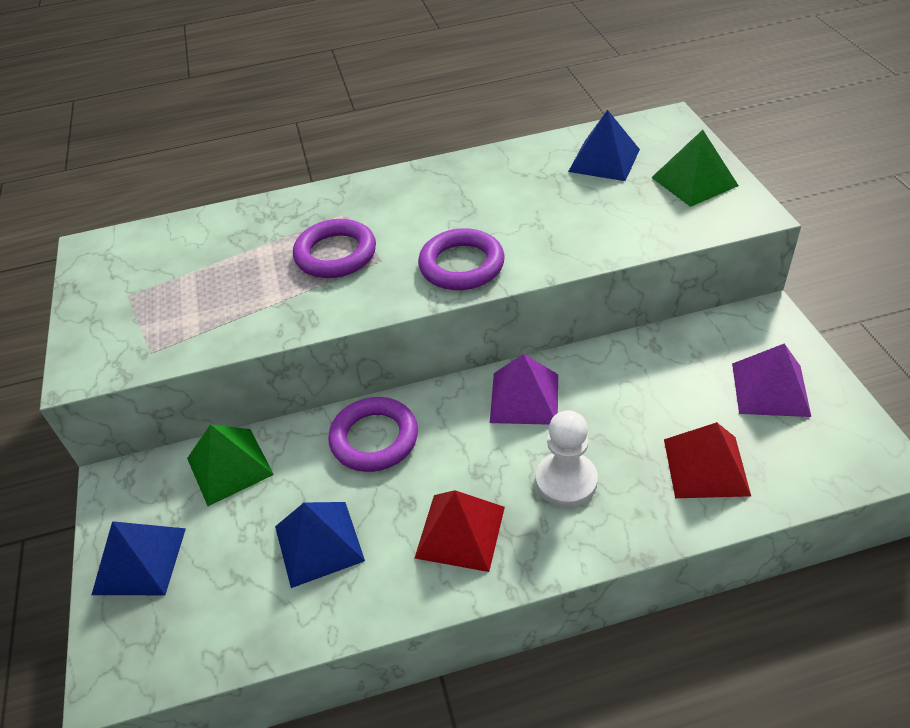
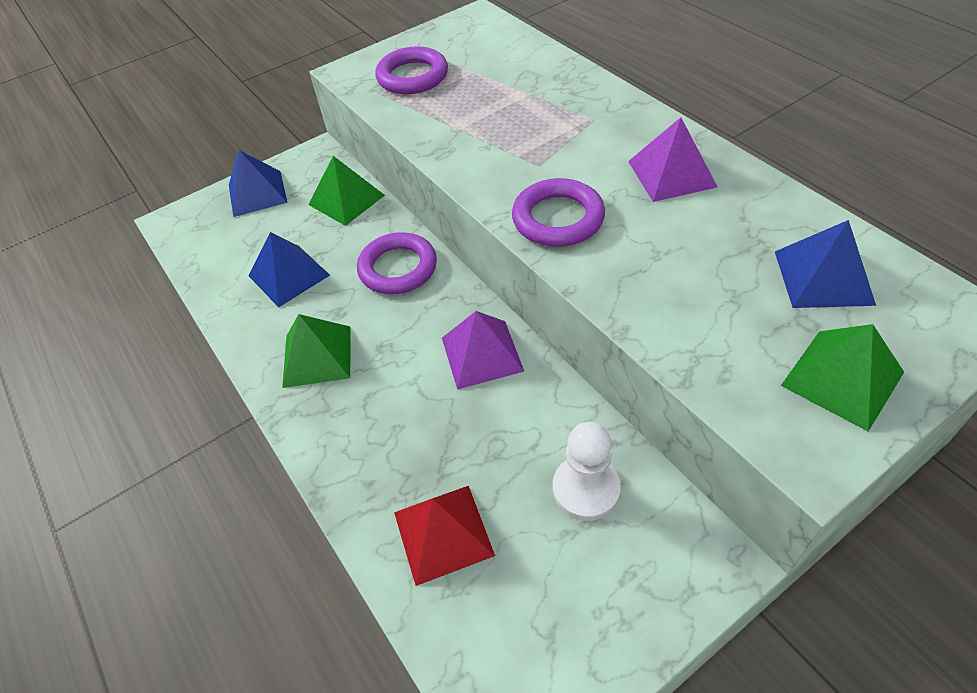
camera: 70 degrees right, 5 degrees up
(335, 254) = (532, 135): purple ring -> purple ring (412, 76)
(460, 532) = (317, 356): red pyramid -> green pyramid
(566, 481) = (390, 415): white pawn -> white pawn (586, 489)
(770, 389) = (585, 583): purple pyramid -> purple pyramid (671, 173)

